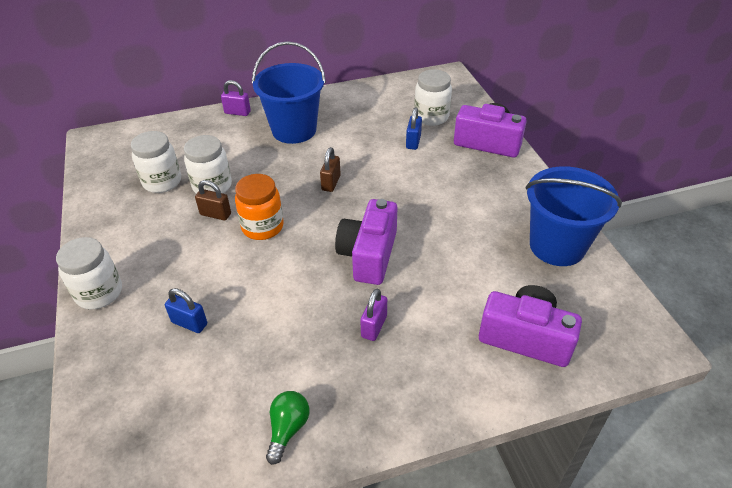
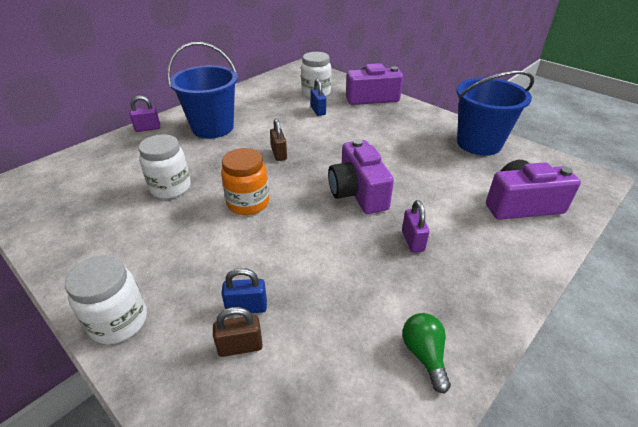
camera: 30 degrees left, 5 degrees down
(162, 182) = (113, 200): white jar -> none
(215, 214) = (193, 208): brown padlock -> brown padlock (240, 346)

